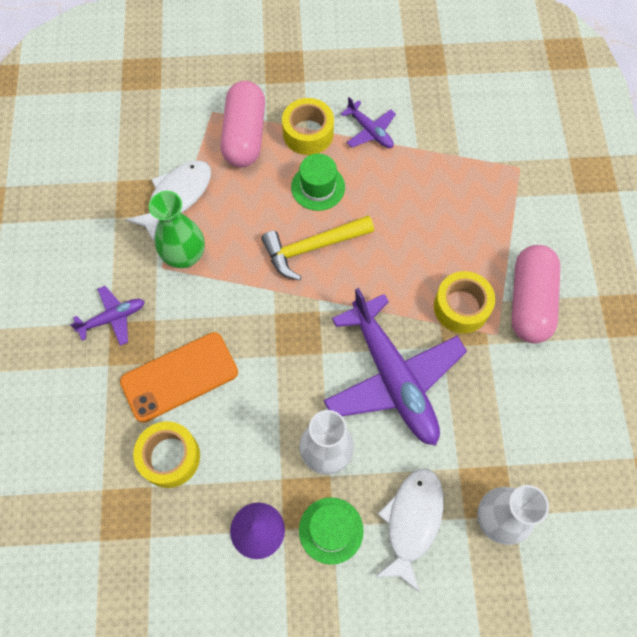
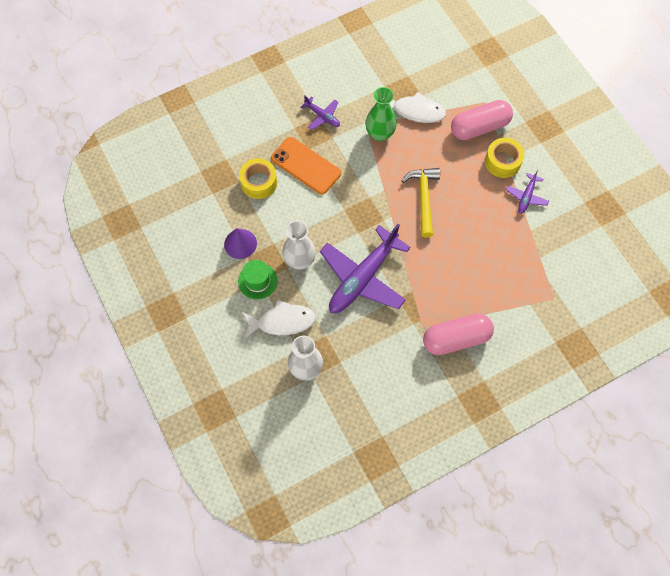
camera: 65 degrees right, 0 degrees up
(312, 247) = (423, 199): yellow hammer -> yellow hammer turned 45 degrees clockwise
(318, 187) = (467, 184): green hat -> none
(461, 307) = (430, 299): yellow tape -> none

